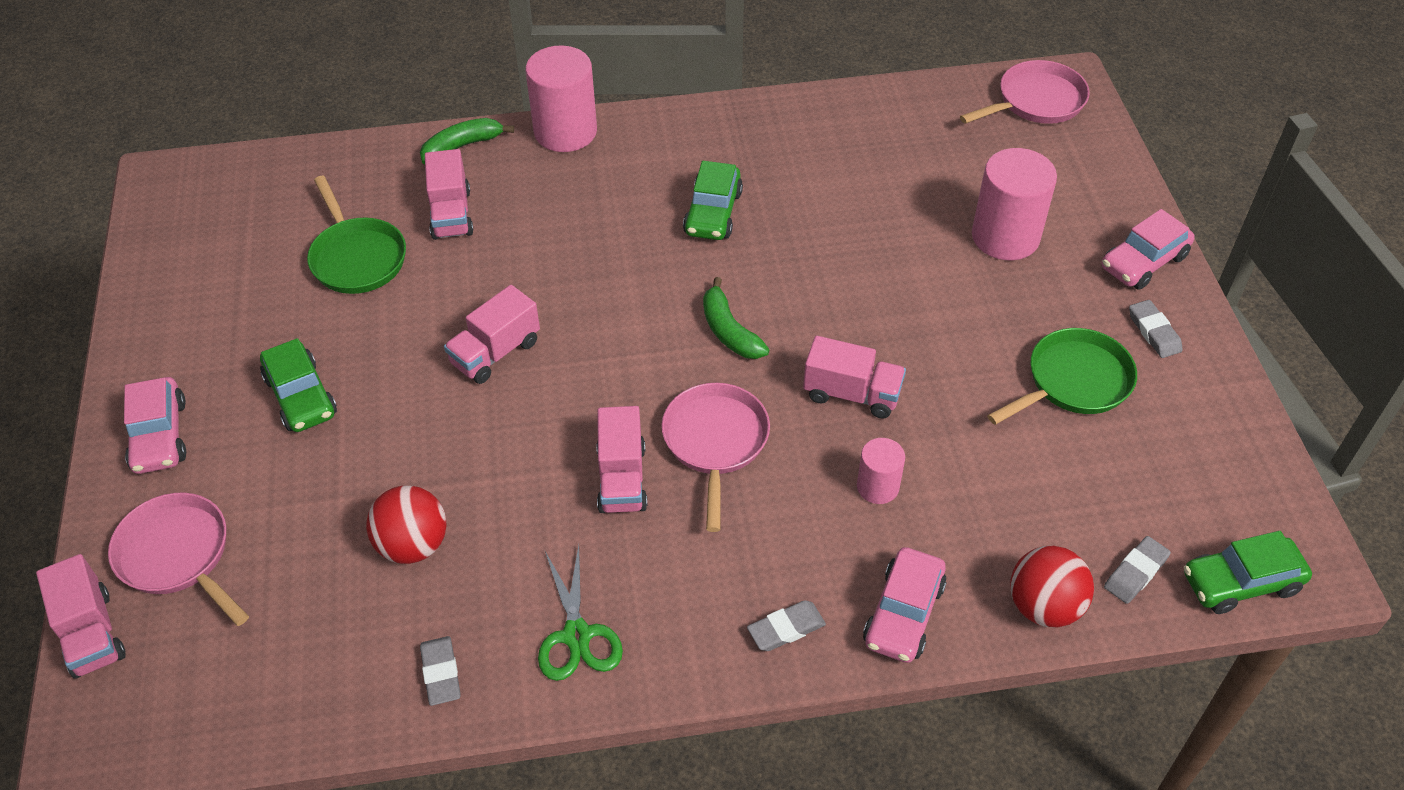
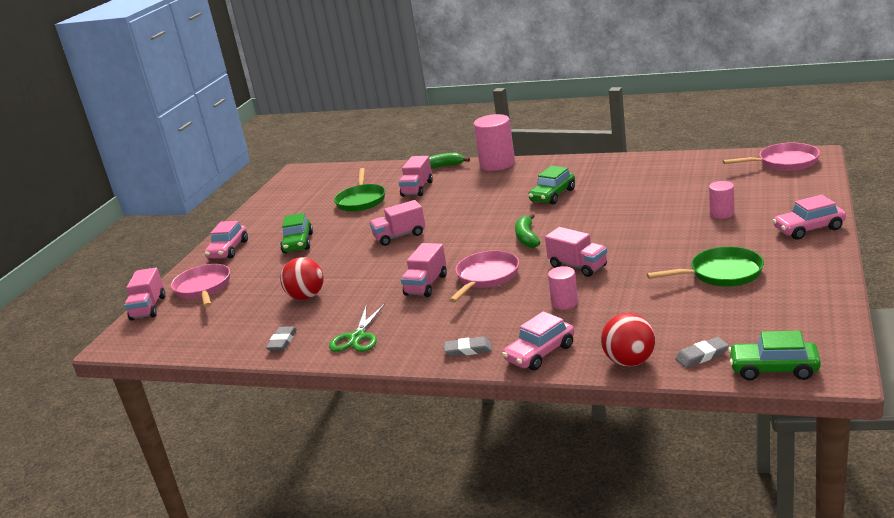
camera: 30 degrees right, 25 degrees down
(1005, 237) = (722, 213): pink cylinder -> pink cylinder, size x0.54
(1154, 332) = (793, 258): grey eraser -> none

